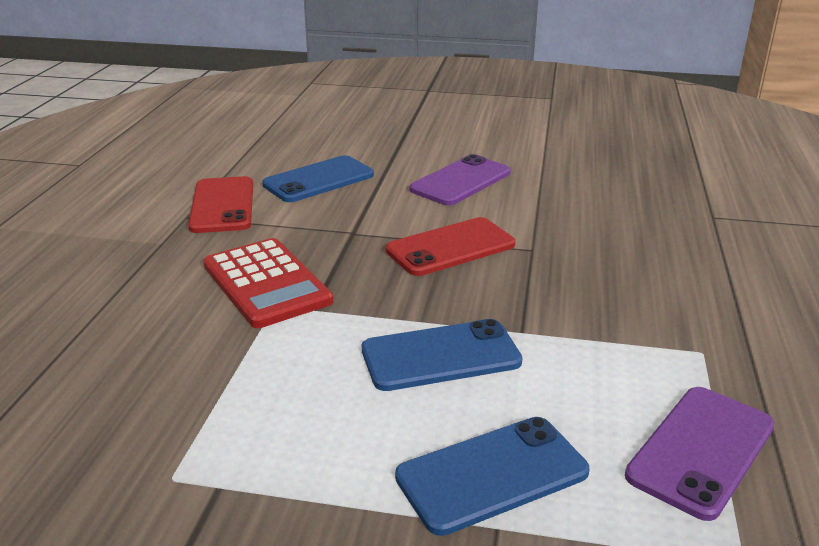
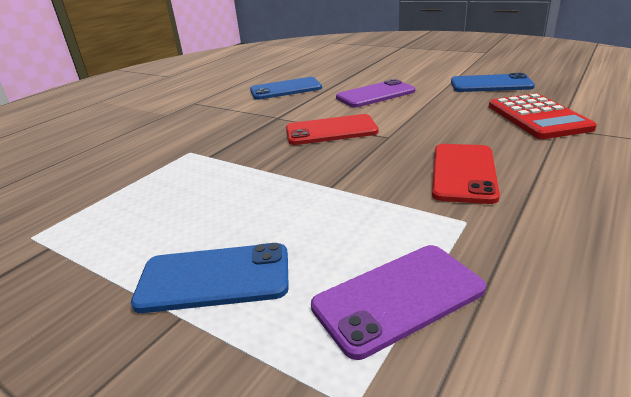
camera: 25 degrees right, 0 degrees up
(222, 205) = (218, 98): red phone -> red phone (463, 173)
(266, 283) = (198, 139): red calculator -> red calculator (537, 117)
(440, 356) = (259, 194): blue phone -> blue phone (490, 84)

